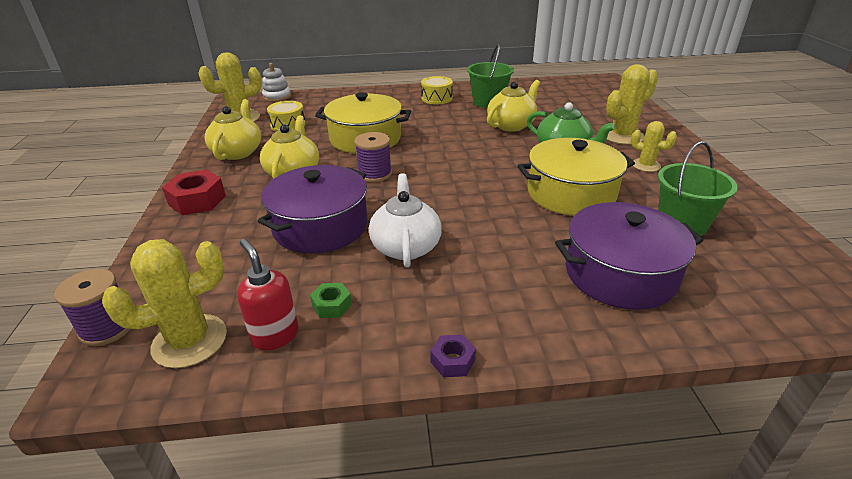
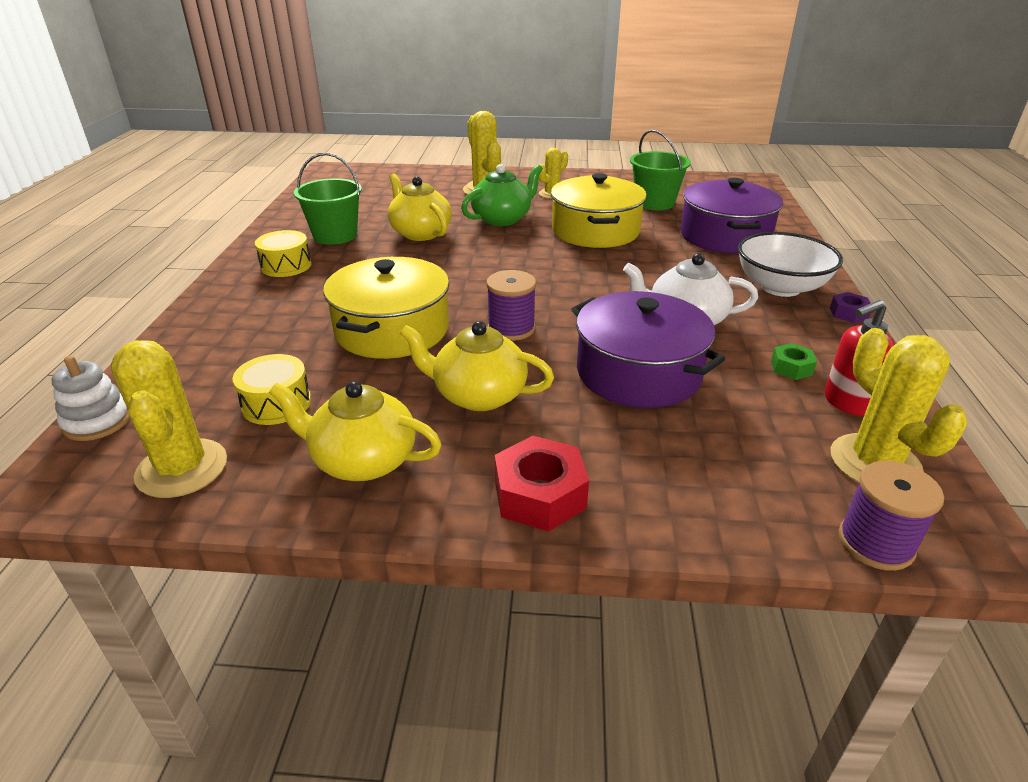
camera: 80 degrees left, 0 degrees up
(499, 310) = (780, 287): none -> white bowl

